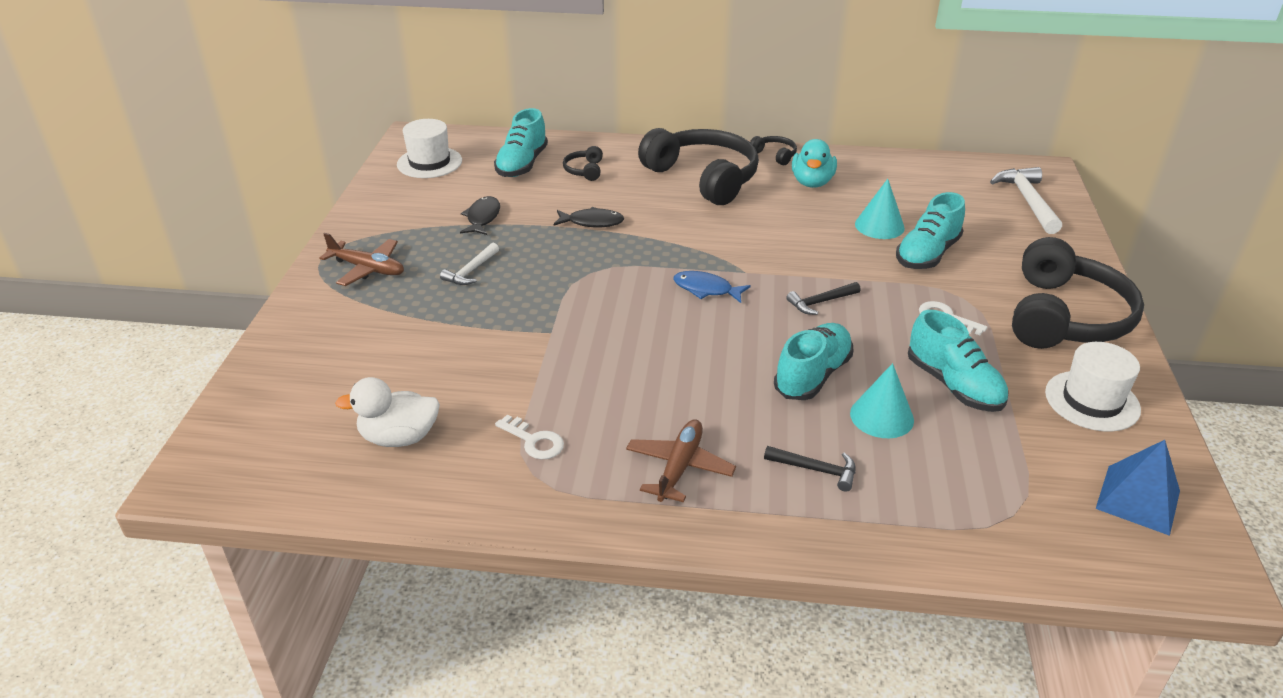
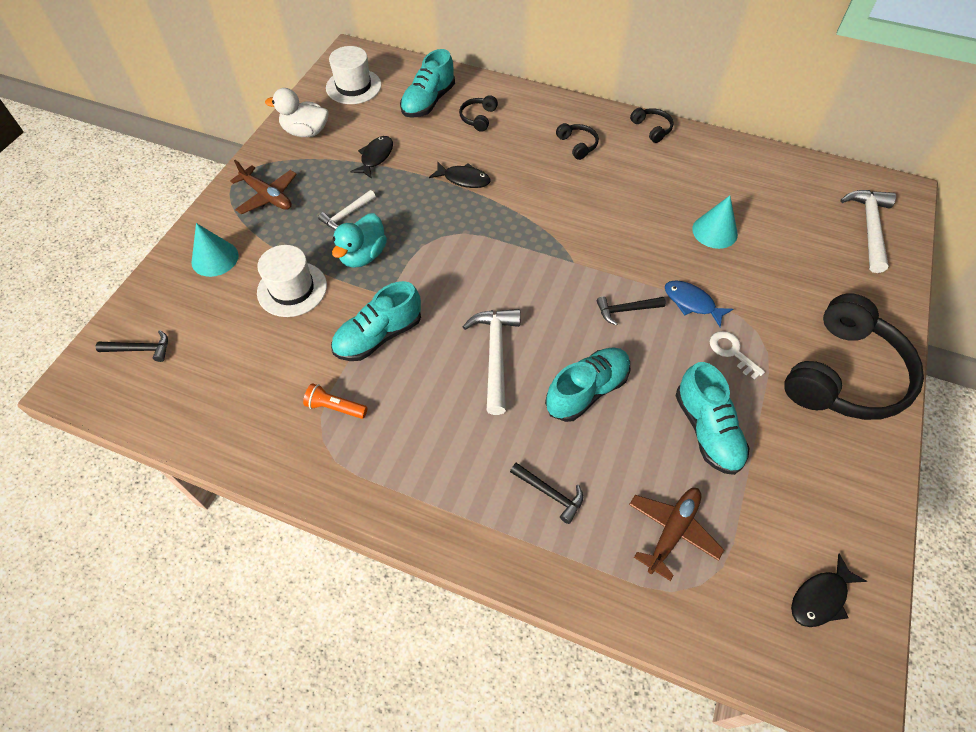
camera: 15 degrees right, 20 degrees up
(265, 431) = (141, 349): none -> black hammer
(399, 437) = (235, 379): white duck -> white duck (306, 132)
(534, 441) = (335, 407): white key -> orange flashlight
(679, 467) = (439, 463): brown plane -> brown plane (672, 531)
(698, 363) = (495, 355): none -> white hammer
(703, 178) = (577, 145): black headphones -> black headphones, size x0.41
(706, 289) = (532, 275): blue fish -> blue fish (692, 303)
(812, 182) = (673, 168): turquoise duck -> turquoise duck (363, 255)
(881, 416) = (629, 450): turquoise cone -> turquoise cone (215, 258)
(927, 254) = (745, 274): turquoise shoe -> turquoise shoe (378, 336)
(1092, 401) = (827, 477): white hat -> white hat (292, 289)
(1138, 499) = (820, 598): blue pyramid -> black fish

